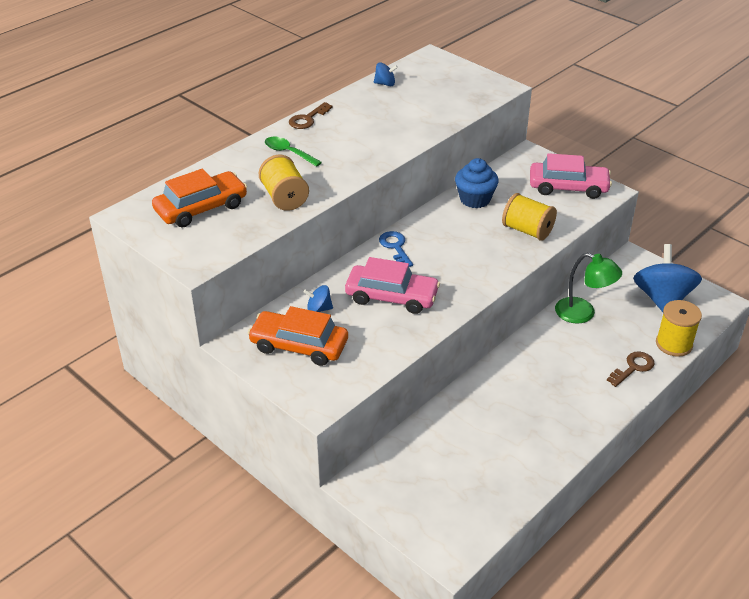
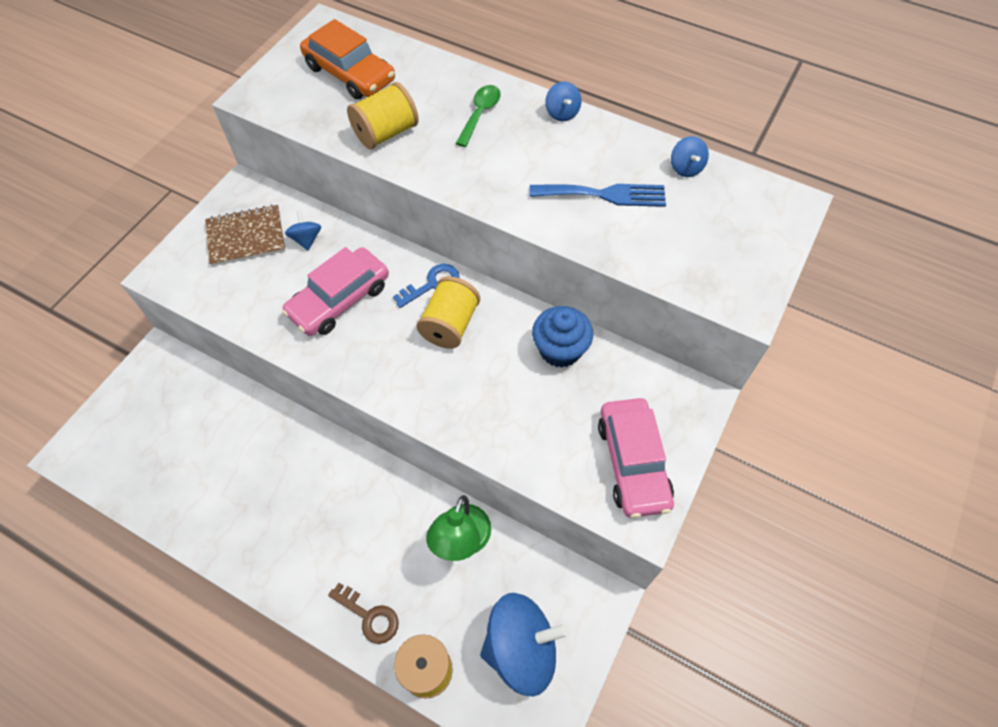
camera: 75 degrees right, 20 degrees up
(299, 345) = (246, 237): orange car -> brown notebook
(308, 119) = (562, 113): brown key -> blue spinning top
(391, 297) = (339, 299): pink car -> pink car turned 45 degrees clockwise
(394, 116) = (604, 195): none -> blue fork
(527, 230) = (508, 423): yellow spool -> yellow spool (450, 325)

